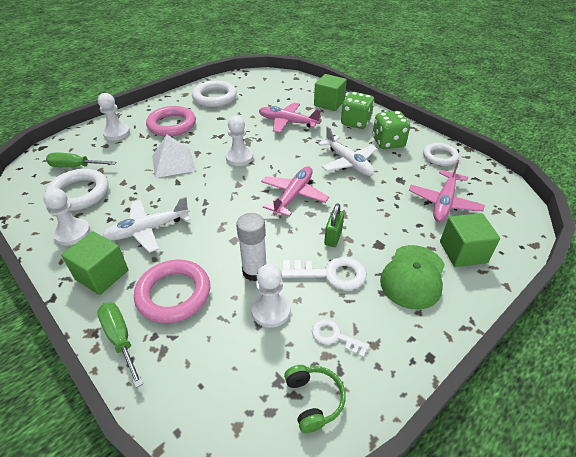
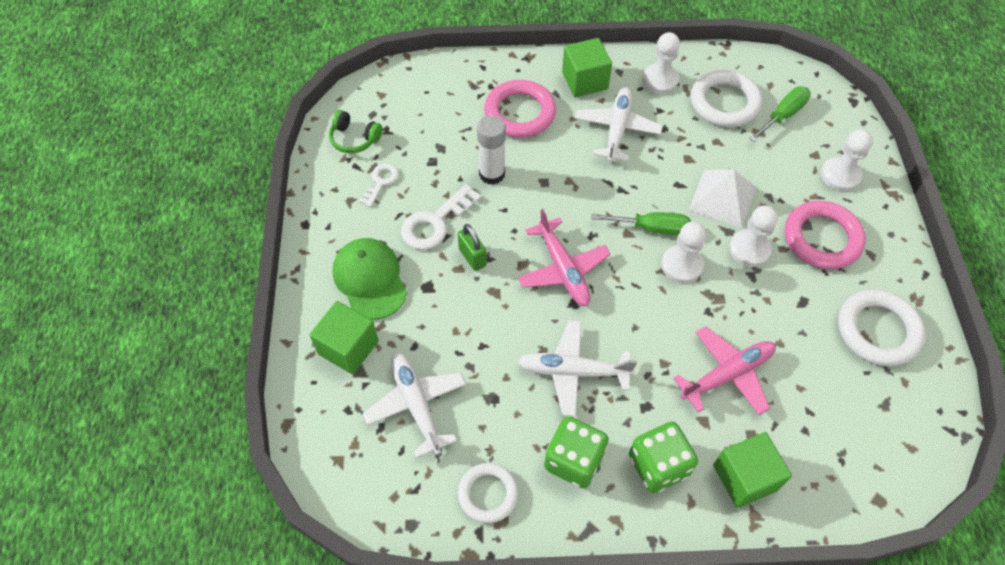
camera: 130 degrees right, 15 degrees up
(120, 339) = (506, 68): green screwdriver -> green screwdriver (652, 228)
(271, 310) = (443, 160): white pawn -> white pawn (749, 249)
(335, 336) = (381, 182): white key -> white key turned 45 degrees counterclockwise
(444, 202) = (416, 405): pink plane -> white plane

